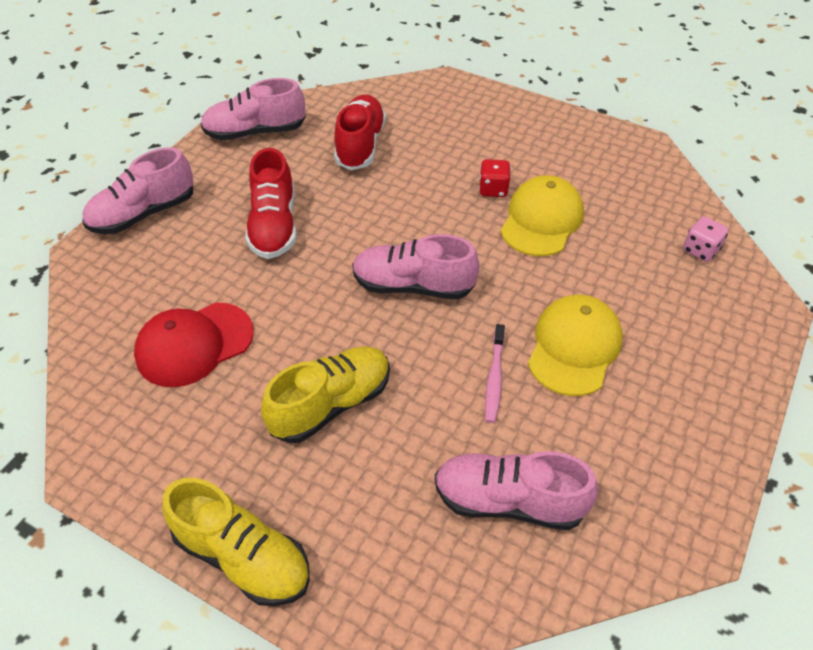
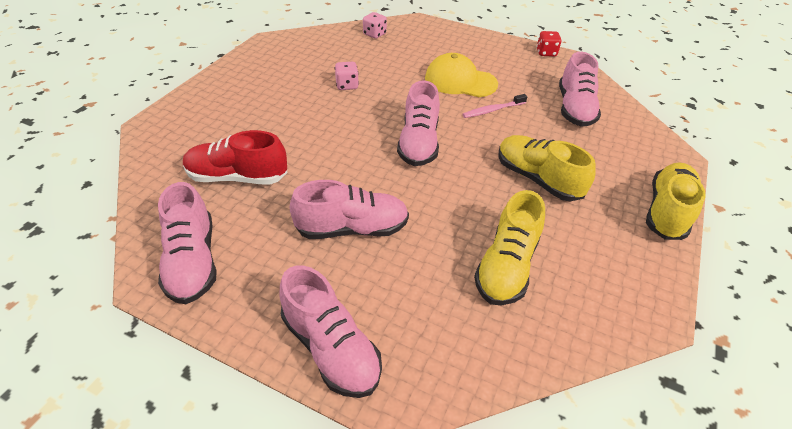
camera: 95 degrees left, 5 degrees down
(194, 344) = (506, 266): red cap -> yellow shoe
(274, 226) = (352, 229): red shoe -> pink shoe
(493, 189) = (311, 104): red dice -> red dice (546, 53)
(494, 378) = (492, 110): pink toothbrush -> pink toothbrush turned 150 degrees clockwise
(541, 220) = (347, 85): yellow cap -> pink dice

